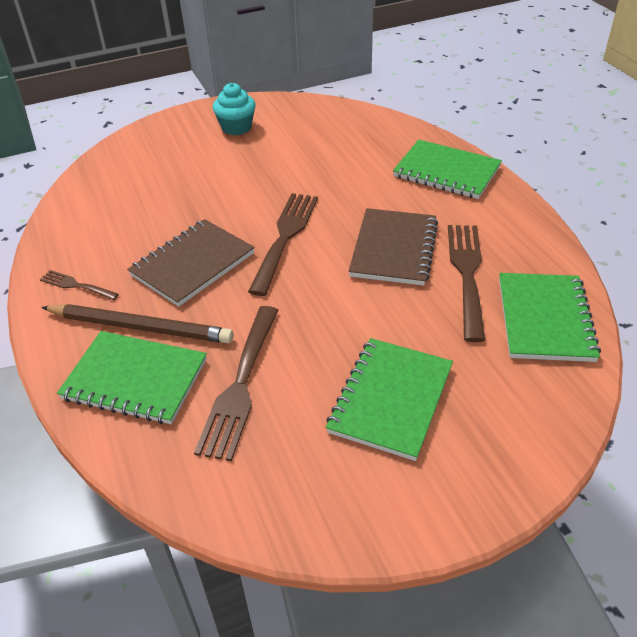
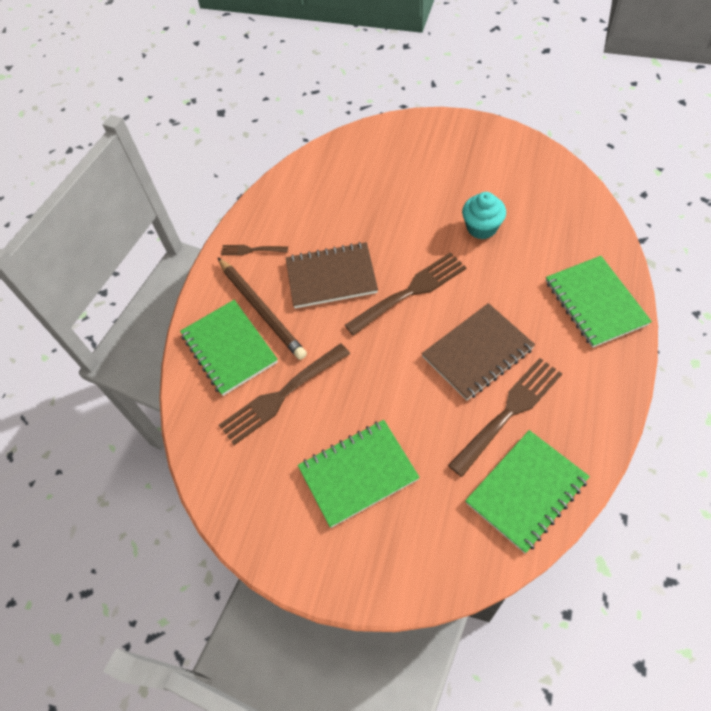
camera: 45 degrees right, 15 degrees up
(76, 285) = (251, 250): brown fork -> brown fork turned 60 degrees counterclockwise
(236, 127) = (469, 157): turquoise cupcake -> turquoise cupcake (481, 228)

